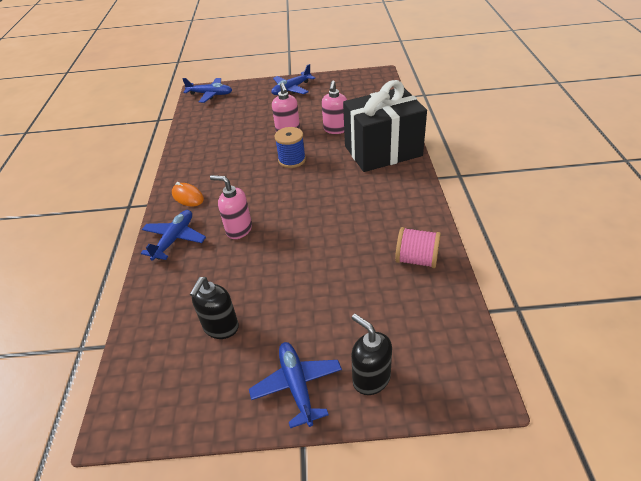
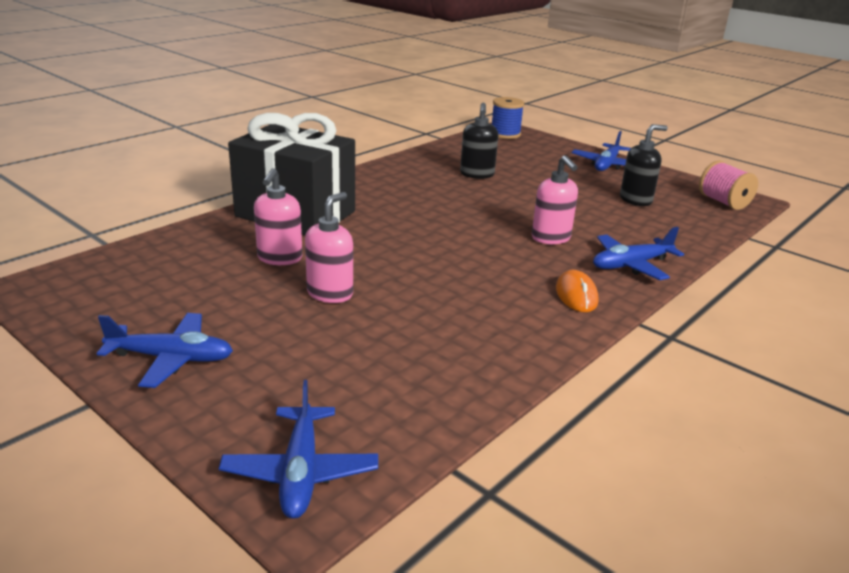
camera: 140 degrees left, 15 degrees down
(210, 94) = (300, 472): blue plane -> blue plane turned 150 degrees counterclockwise
(292, 160) = (395, 260): blue spool -> blue spool (505, 134)
(335, 129) = (279, 258): pink soap dispenser -> pink soap dispenser turned 135 degrees clockwise
(371, 378) = (557, 150): black soap dispenser -> black soap dispenser (477, 174)
(416, 259) = (439, 161): pink spool -> pink spool (723, 202)

